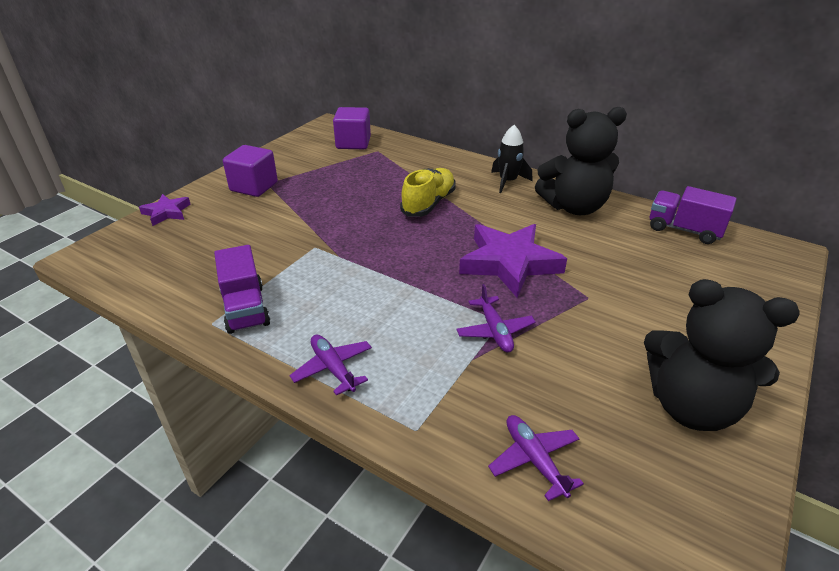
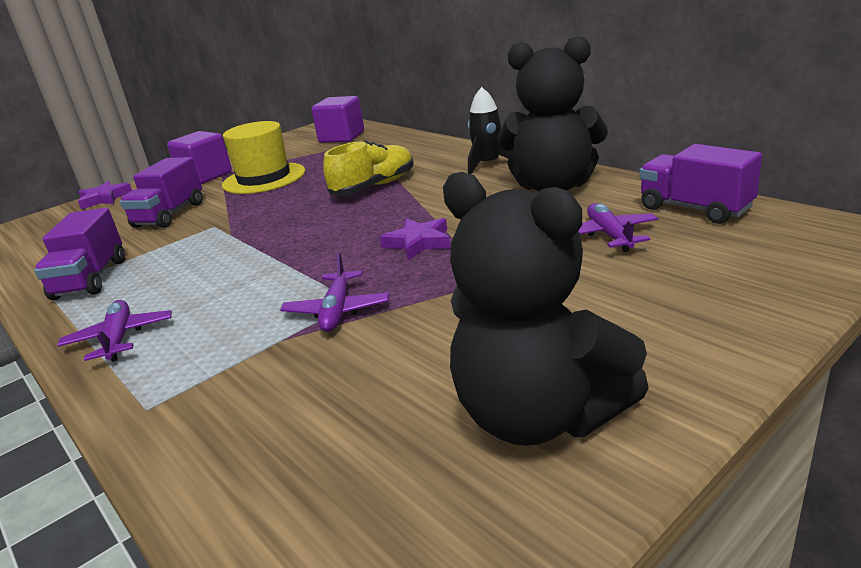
camera: 20 degrees right, 10 degrees down
(258, 233) = (169, 215): none -> purple truck
(317, 191) = (264, 178): none -> yellow hat
(509, 263) = (418, 243): purple star -> purple star, size x0.52
(534, 460) = (255, 458): purple plane -> purple plane (609, 235)

